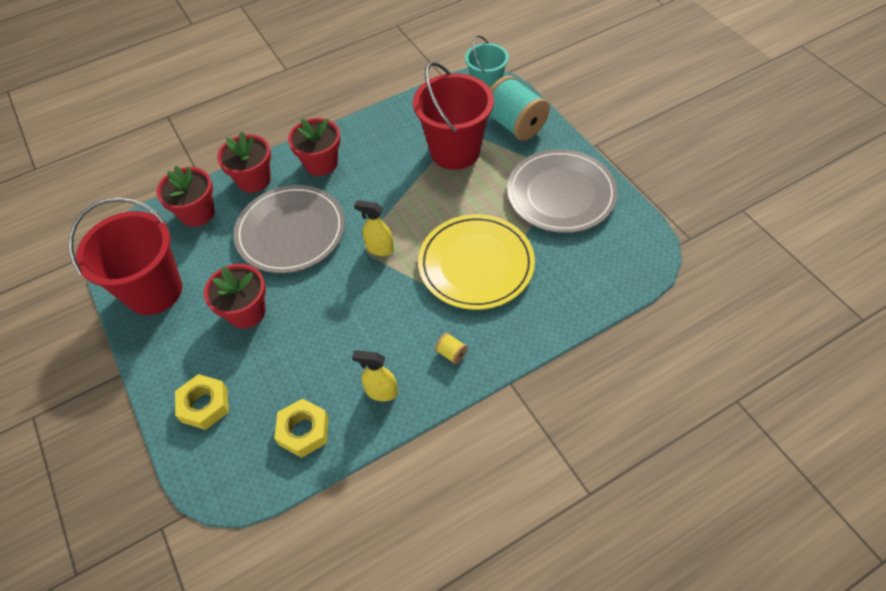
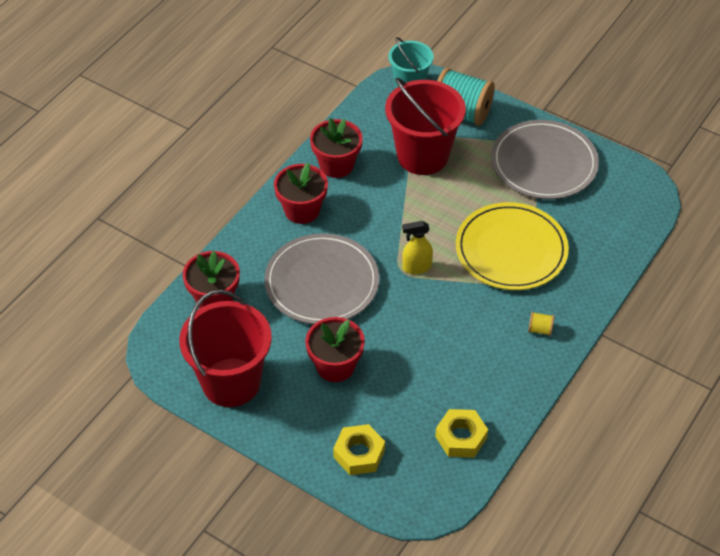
camera: 30 degrees left, 5 degrees down
(254, 180) = (246, 248): red flower pot -> red flower pot (336, 165)
(381, 392) = (503, 382): yellow spray bottle -> none

